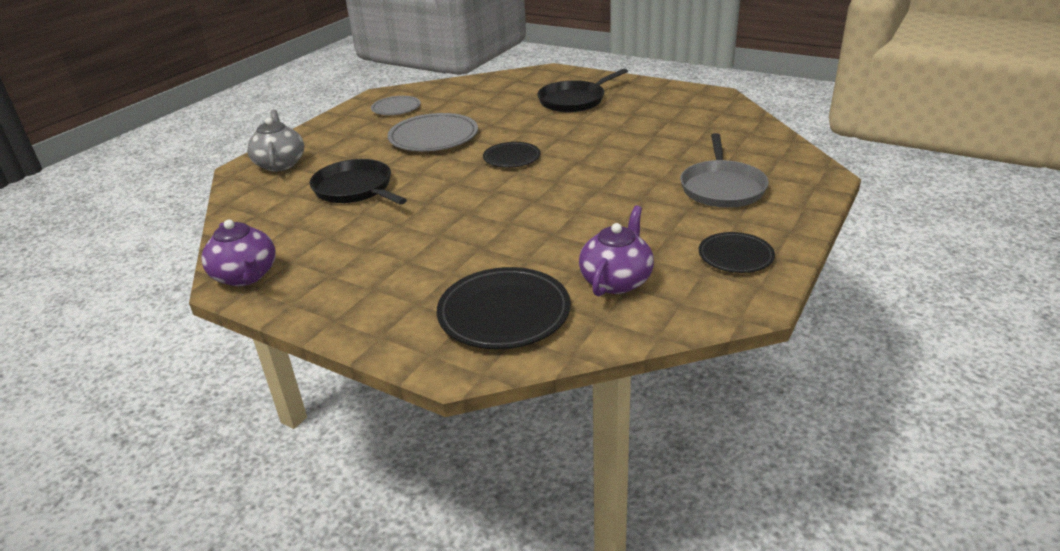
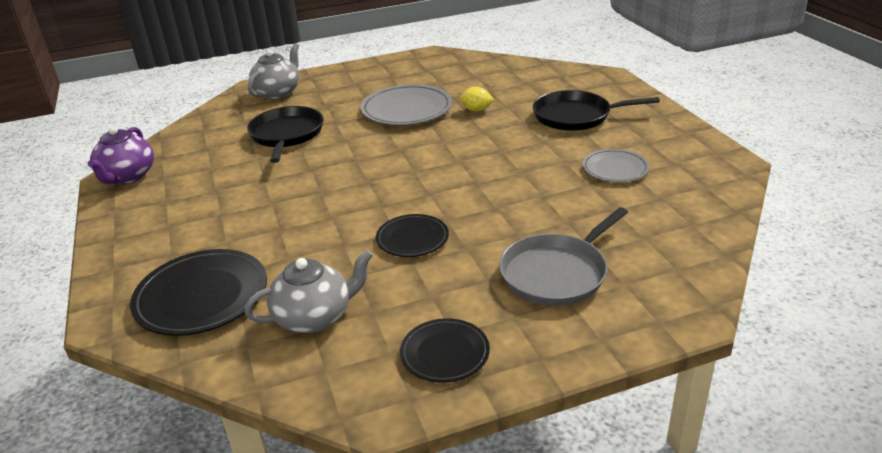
camera: 40 degrees right, 0 degrees up
(396, 108) = (423, 71): grey plate -> grey plate (615, 169)
(492, 119) = (476, 110): none -> yellow lemon
(511, 158) = (431, 155): black plate -> black plate (412, 239)
(616, 281) = (314, 317): purple teapot -> grey teapot

